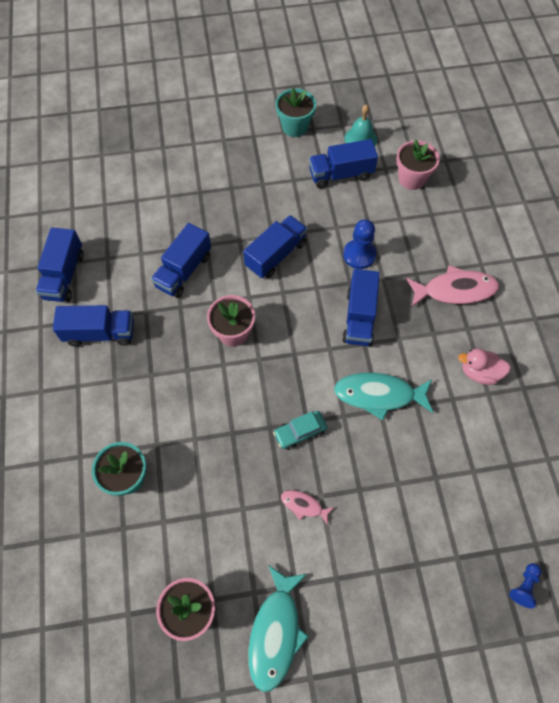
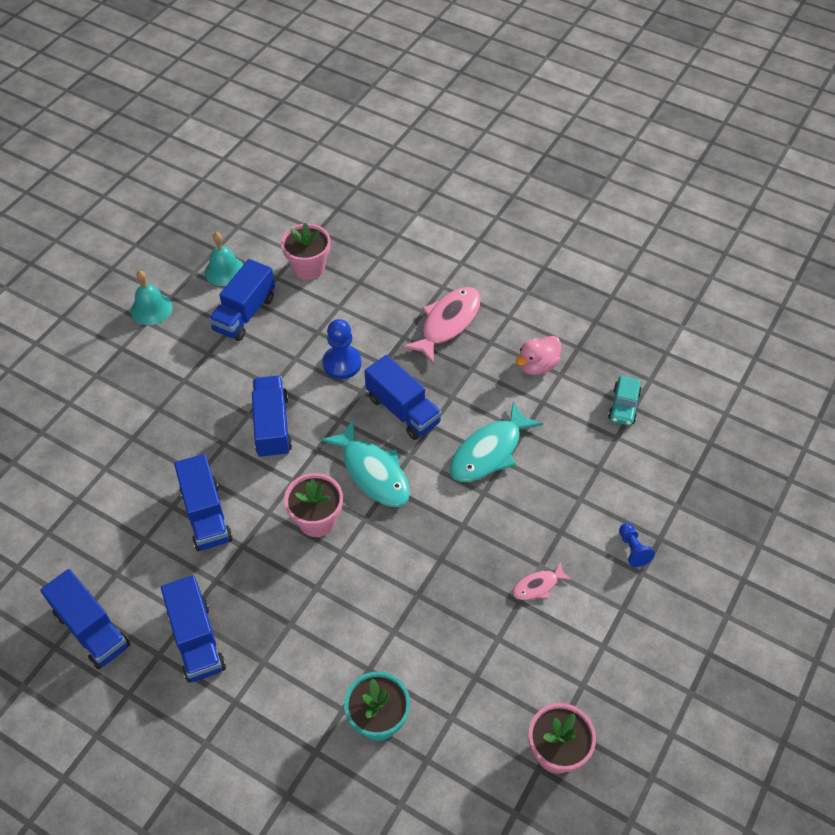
camera: 50 degrees left, 10 degrees down
(100, 333) = (197, 640): blue truck -> blue truck turned 120 degrees clockwise
(276, 632) = (631, 692): turquoise fish -> turquoise fish (373, 472)
(295, 127) = (151, 309): turquoise flower pot -> turquoise bell
(300, 432) = (467, 538): turquoise car -> turquoise car (624, 406)
(524, 586) = (736, 477): blue pawn -> blue pawn (632, 549)

